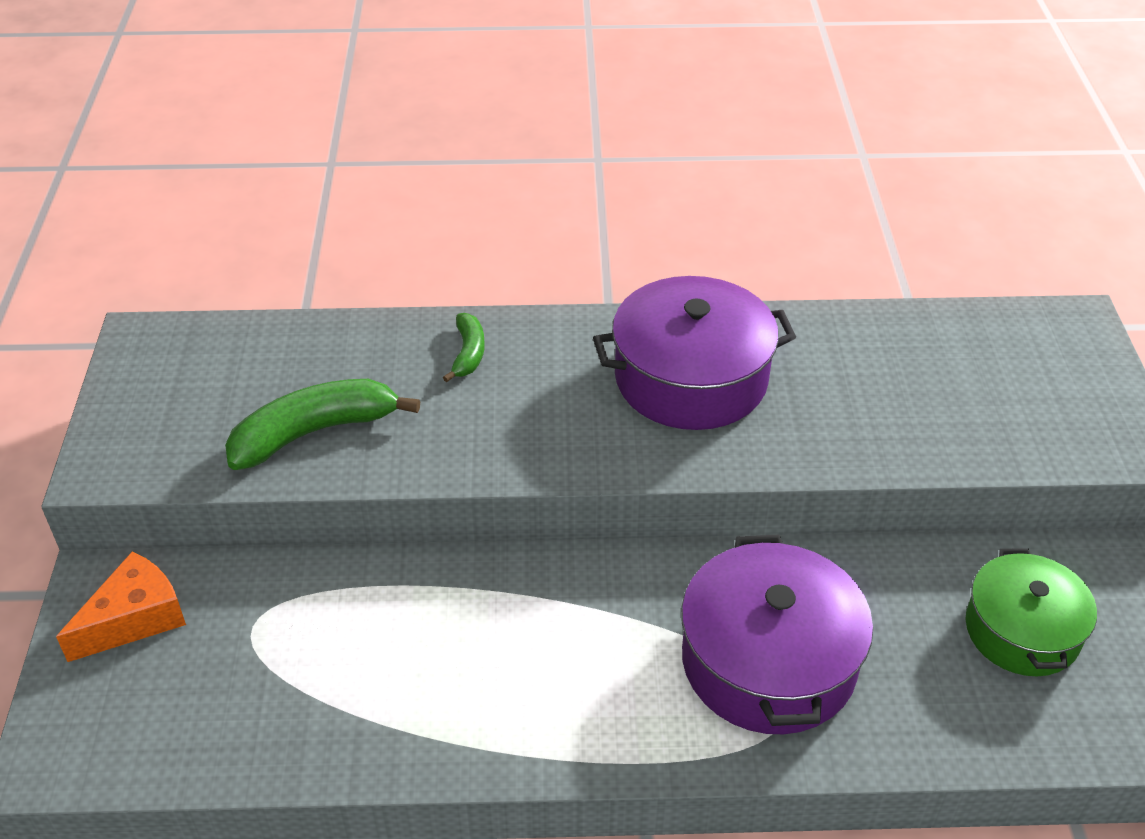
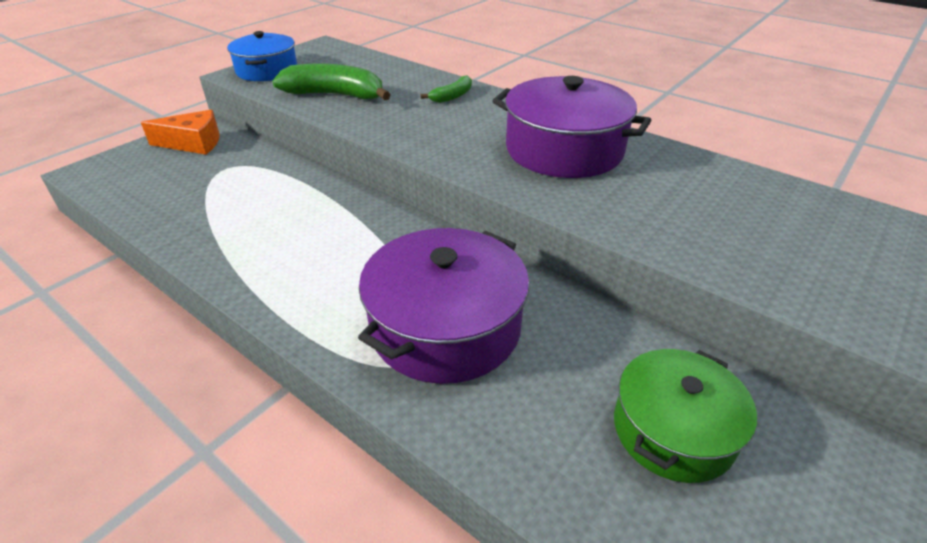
camera: 40 degrees right, 5 degrees down
(138, 438) = (267, 71): none -> blue pot

